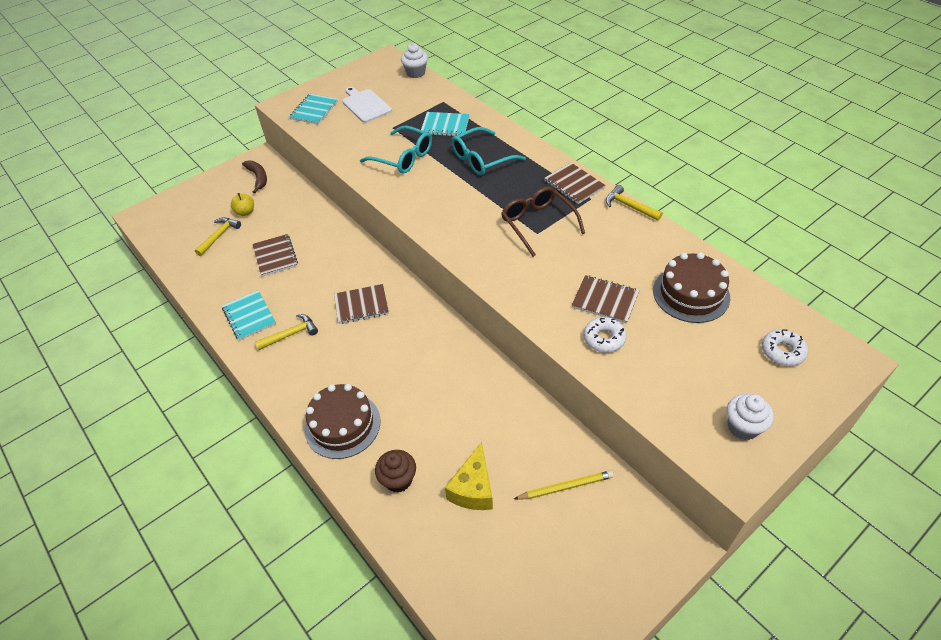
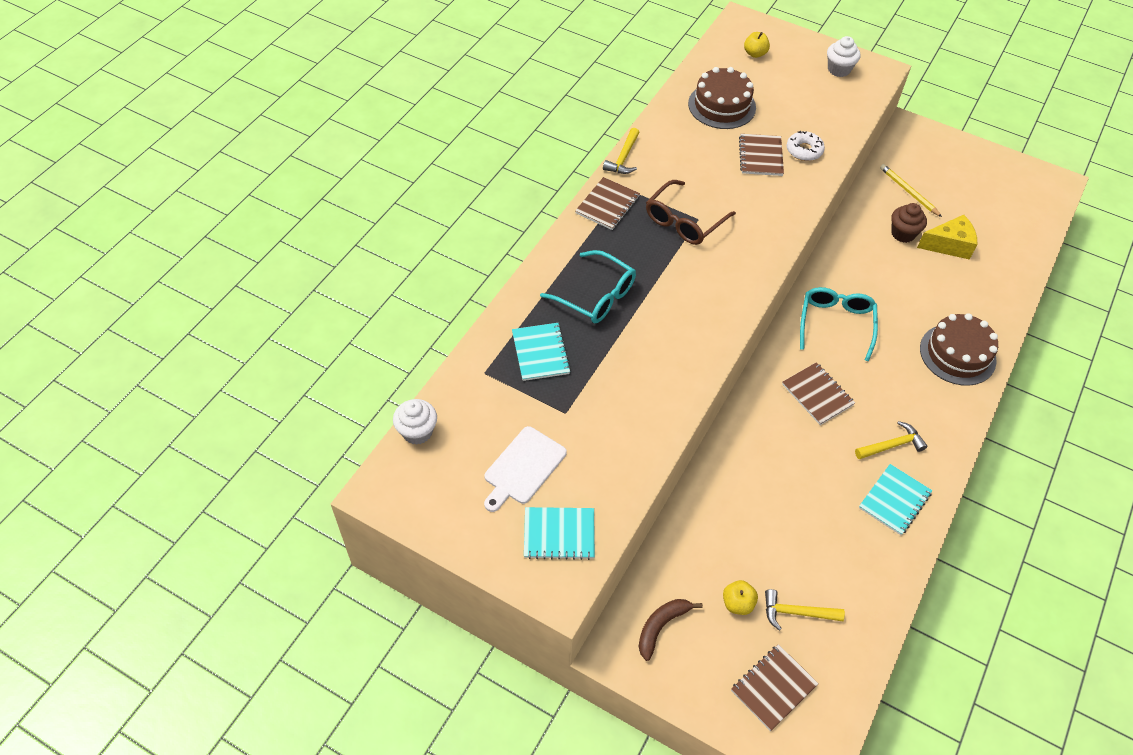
camera: 115 degrees left, 5 degrees up
(275, 256) = (795, 520): brown notebook -> brown notebook (773, 688)
(291, 334) = (892, 445): yellow hammer -> yellow hammer turned 120 degrees clockwise
(398, 480) = (976, 295): brown cupcake -> brown cupcake (903, 234)
(404, 158) = (626, 376): turquoise glasses -> turquoise glasses (836, 323)
(782, 351) = (755, 53): white donut -> yellow apple

